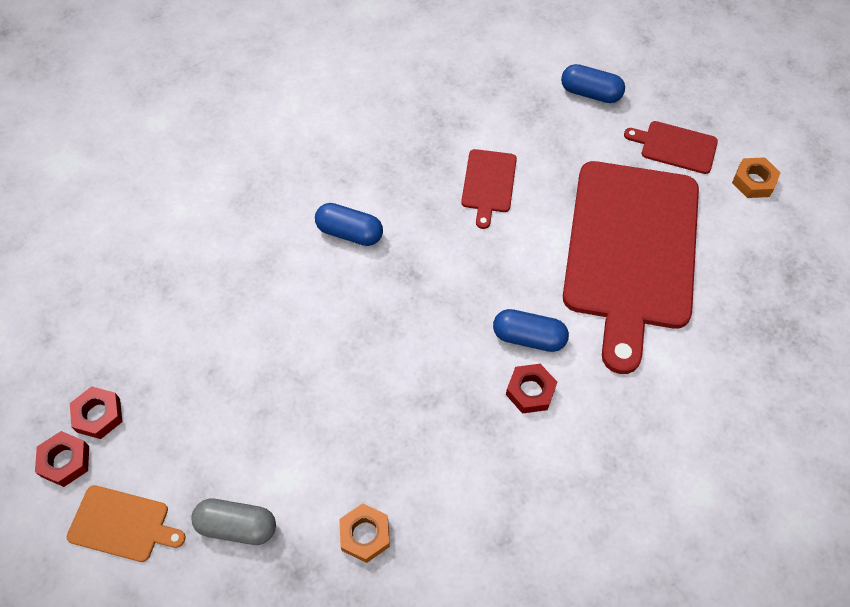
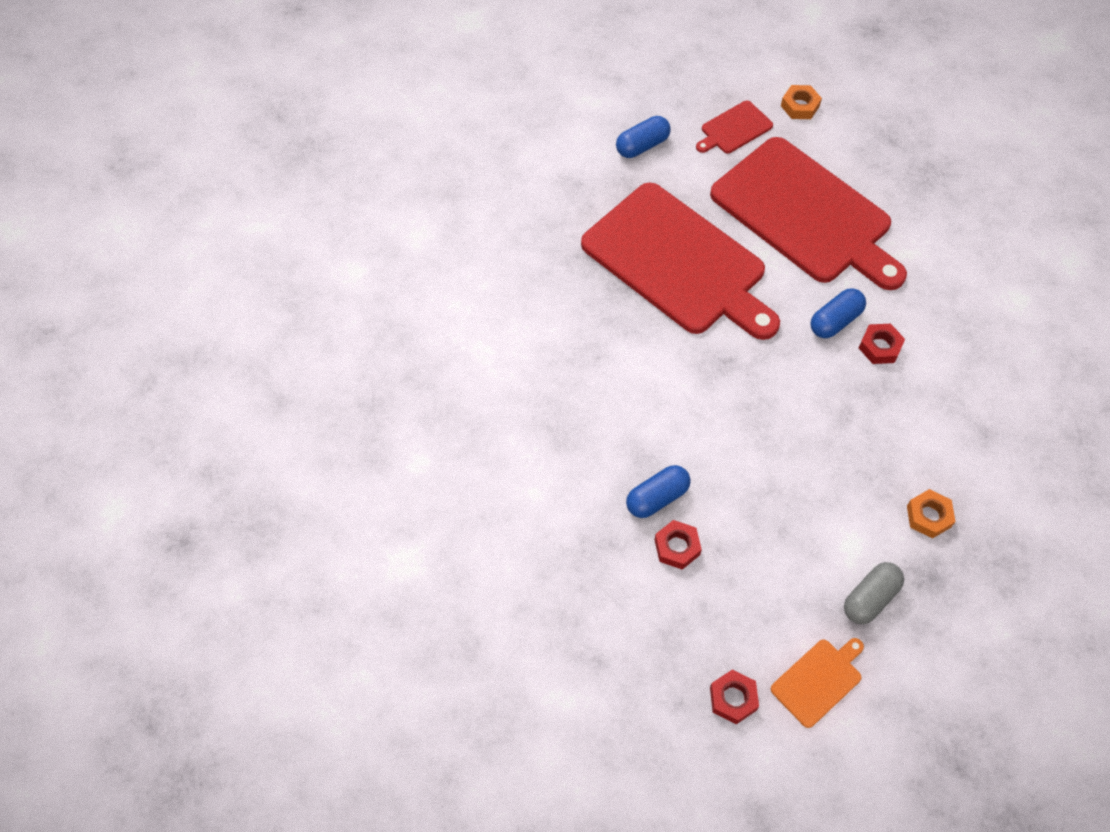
camera: 55 degrees left, 0 degrees up
(98, 415) = (705, 653): red nut -> red nut (677, 547)
(350, 233) = (655, 381): blue capsule -> blue capsule (657, 498)
(488, 184) = (678, 263): red cutting board -> red cutting board, size x2.42

